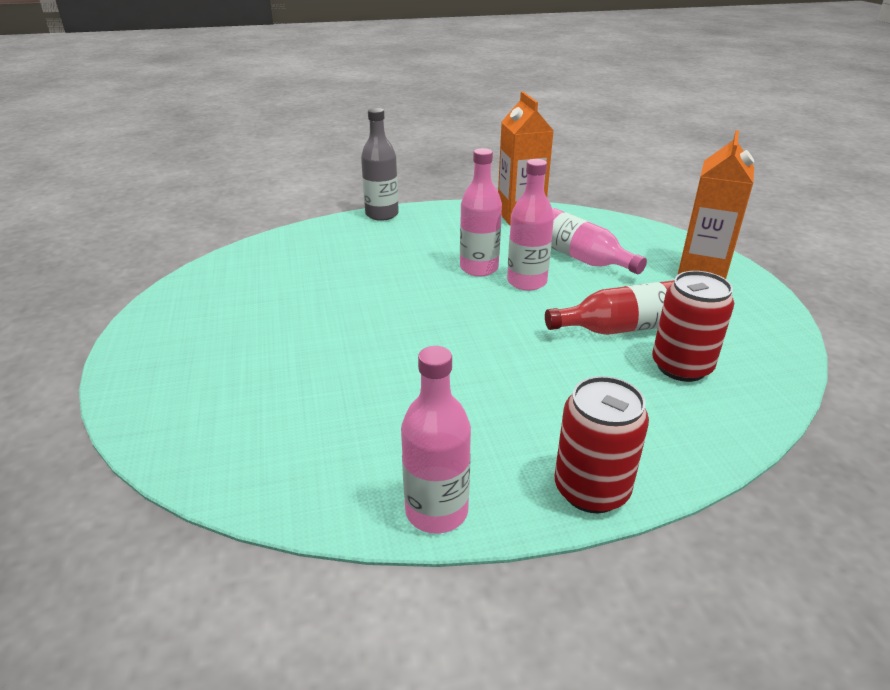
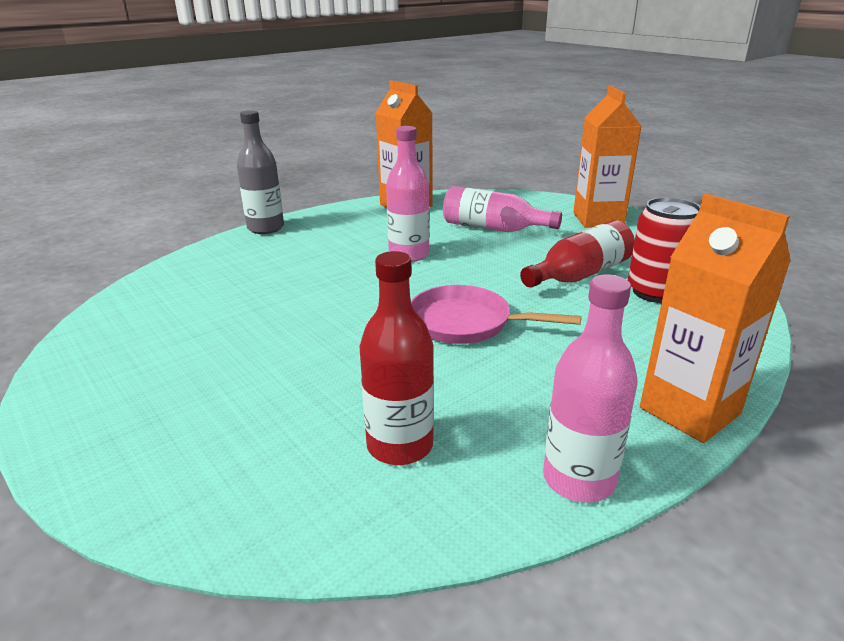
camera: 25 degrees left, 5 degrees down
(328, 436) = (400, 445): none -> red bottle
(470, 348) = (466, 323): none -> pink pan
(526, 282) = (464, 256): pink bottle -> none
(591, 490) = (689, 411): red can -> orange carton

